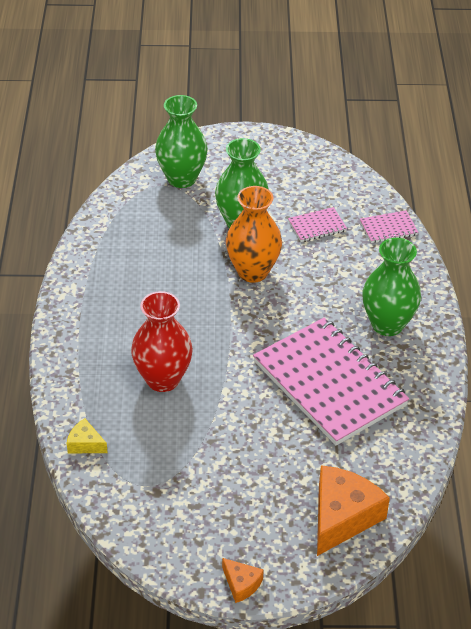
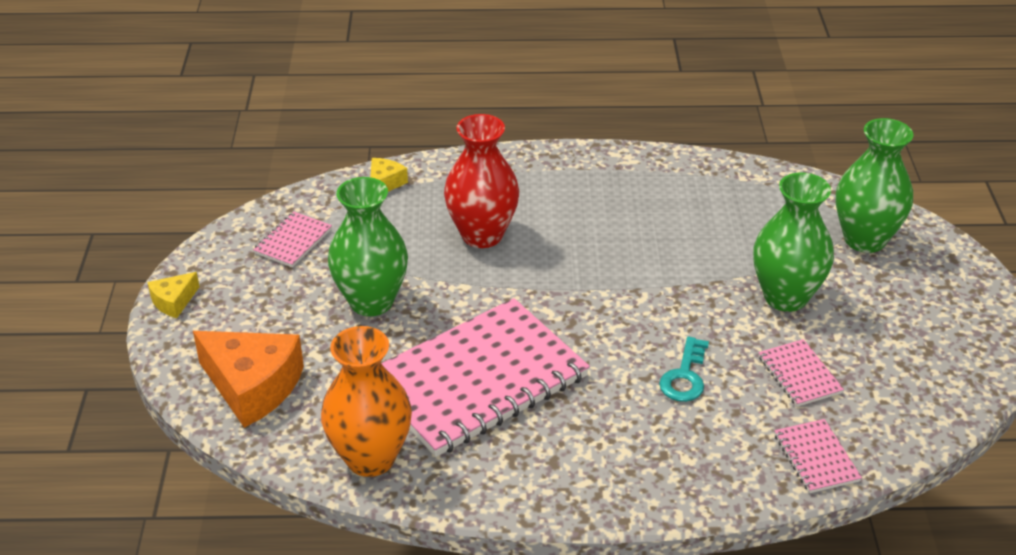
camera: 90 degrees right, 5 degrees down
(163, 505) = (293, 241): none -> pink notebook
(241, 584) = (174, 301): orange cheese -> yellow cheese
(252, 271) = (686, 308): orange vase -> orange vase (370, 458)
(320, 278) = (684, 376): none -> turquoise key
(387, 324) = (596, 446): green vase -> green vase (371, 301)

